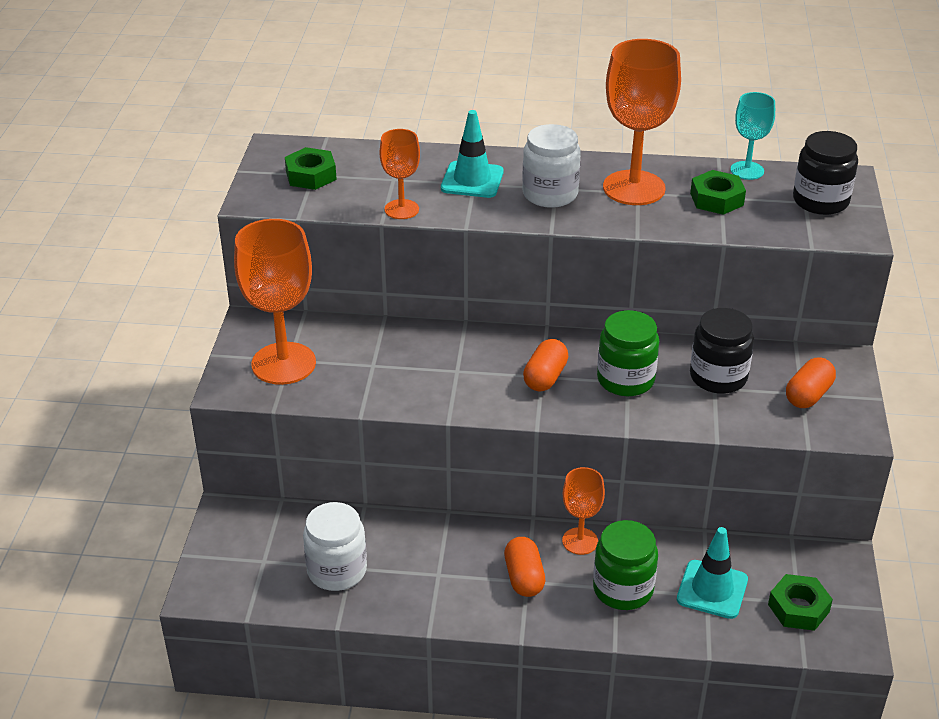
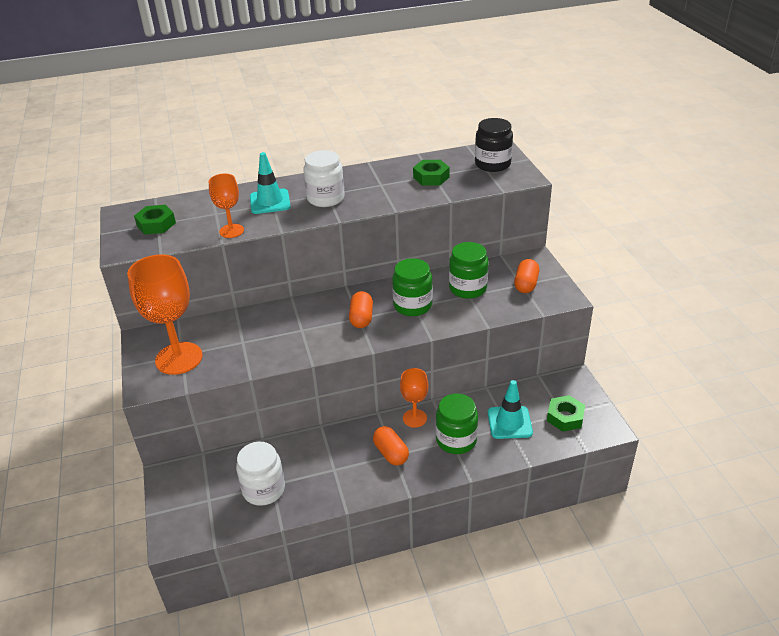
camera: 20 degrees left, 0 degrees up
(634, 188) = (377, 182): orange goblet -> none
(718, 377) = (467, 288): black jar -> green jar
(747, 170) = (439, 157): turquoise goblet -> none

